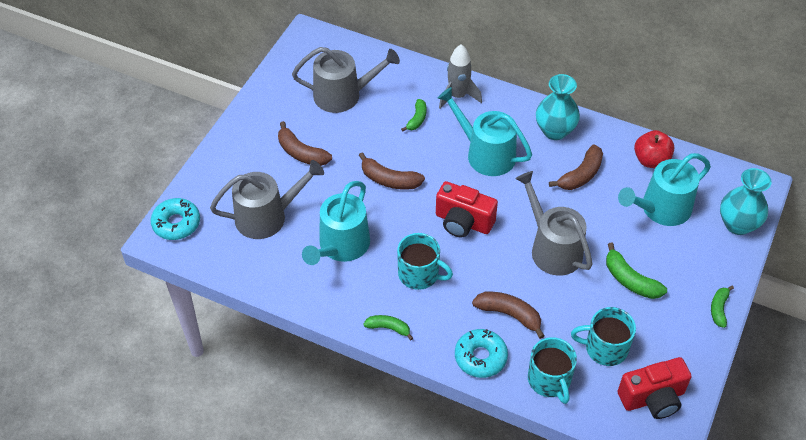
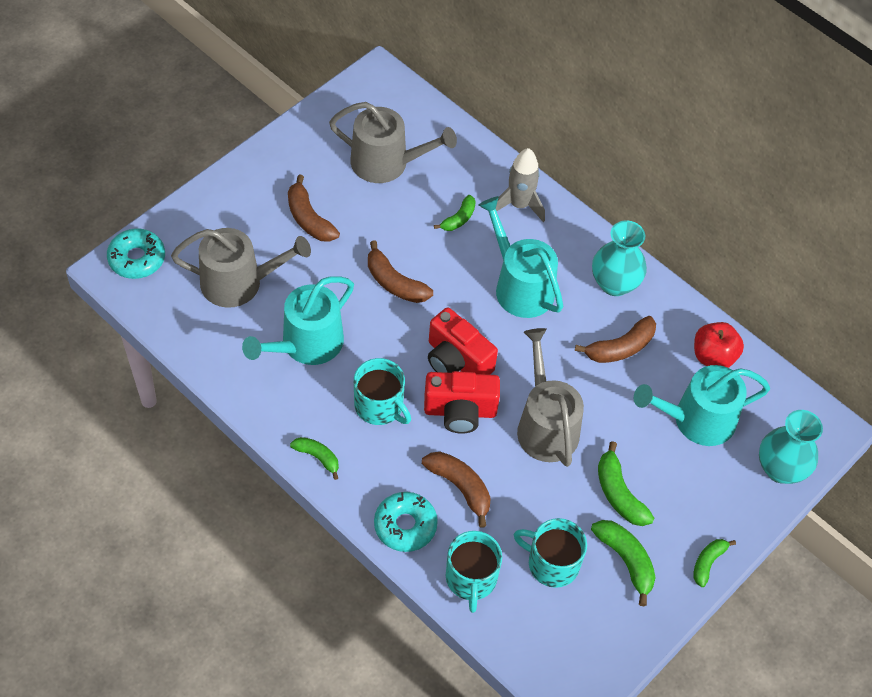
camera: 15 degrees right, 5 degrees up
(653, 398) = (579, 640): red camera -> red camera (460, 411)
(658, 327) = (626, 560): none -> green banana

